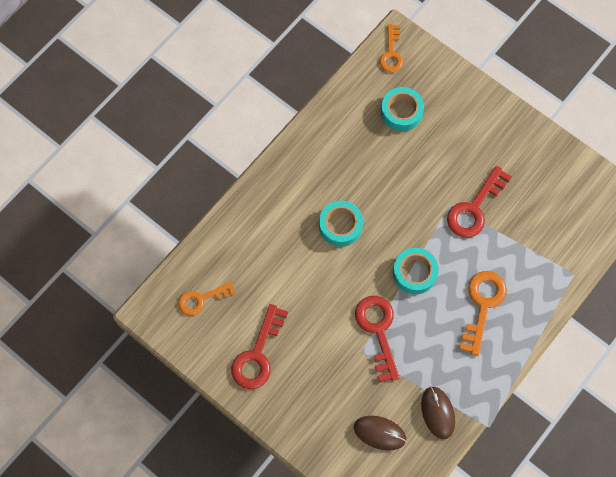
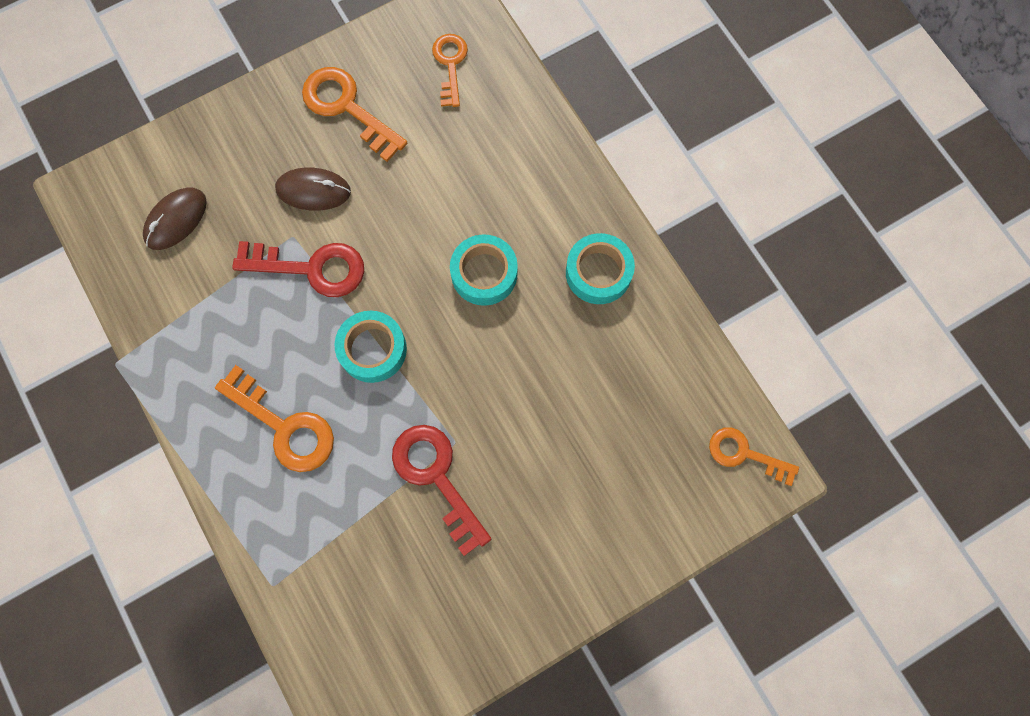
camera: 110 degrees right, 5 degrees up
(257, 354) = (347, 108): red key -> orange key
(401, 112) = (635, 430): turquoise tape -> turquoise tape (598, 272)
(437, 413) = (166, 303): brown mouse -> brown mouse (313, 190)

